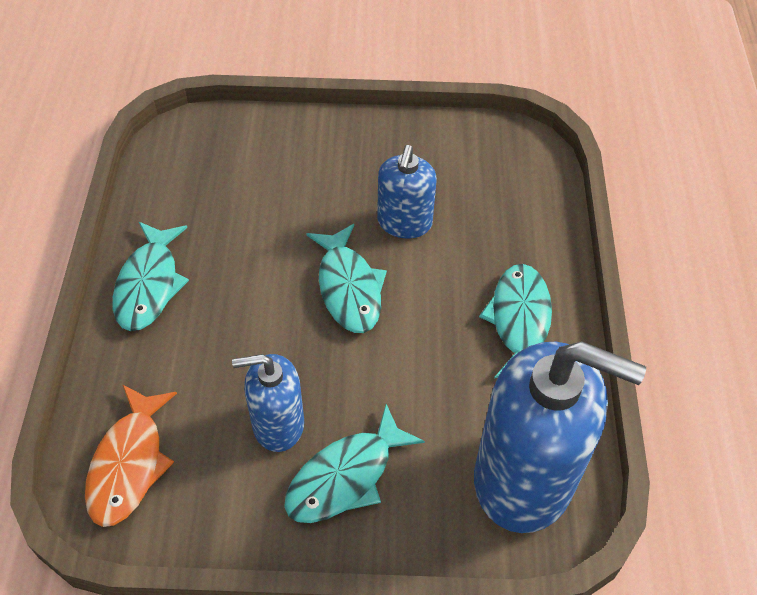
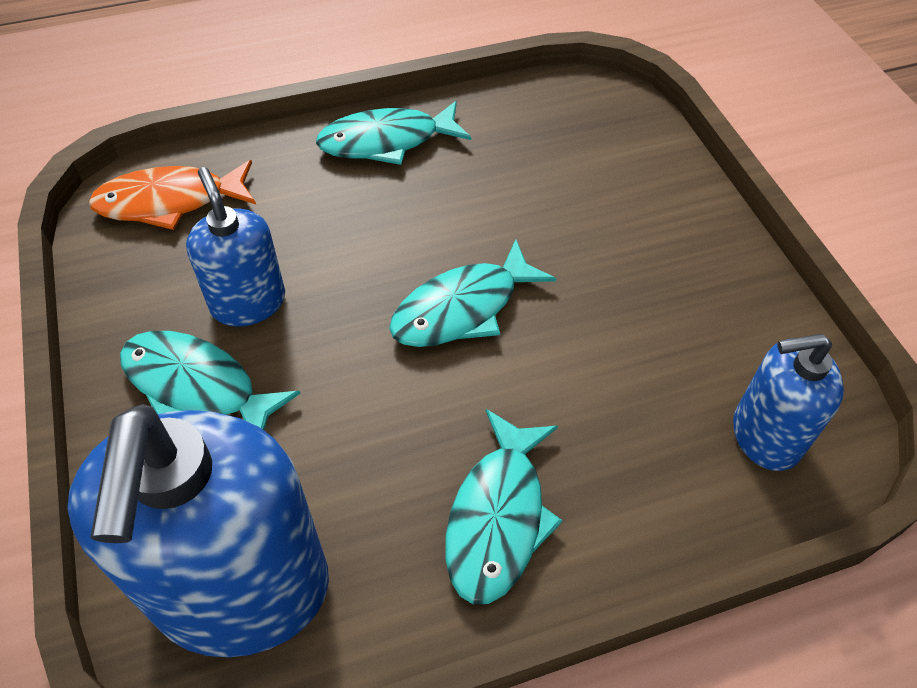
camera: 70 degrees right, 0 degrees up
(404, 223) = (595, 335): blue soap dispenser -> blue soap dispenser (765, 435)
(519, 321) = (498, 517): turquoise fish -> turquoise fish turned 120 degrees clockwise

